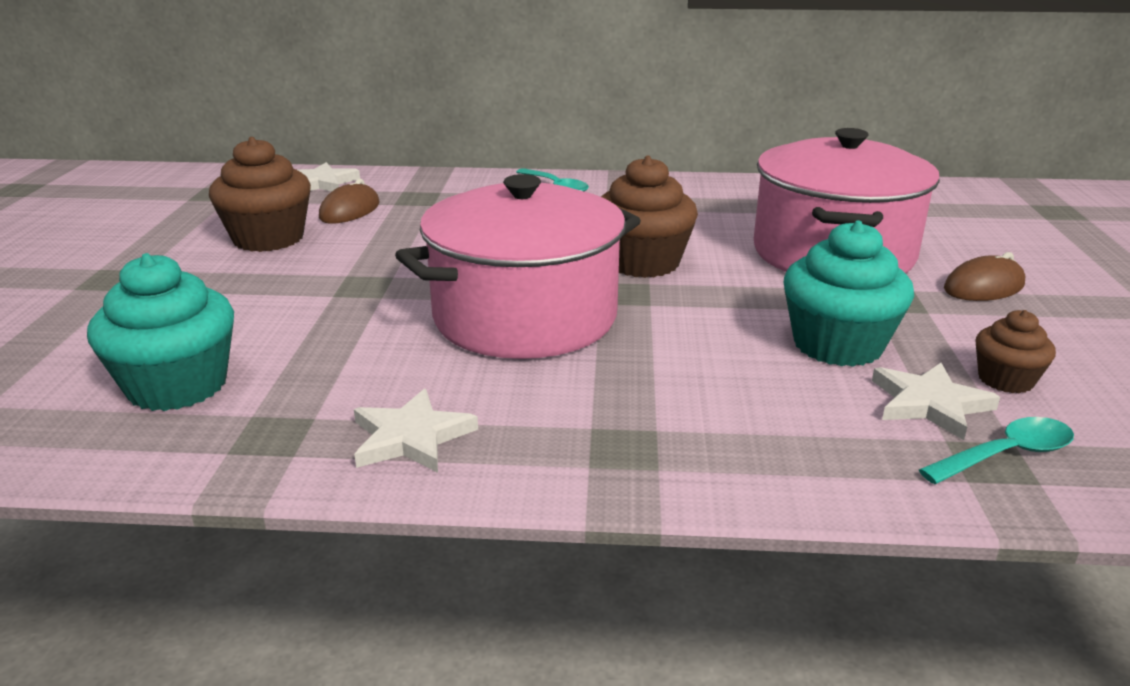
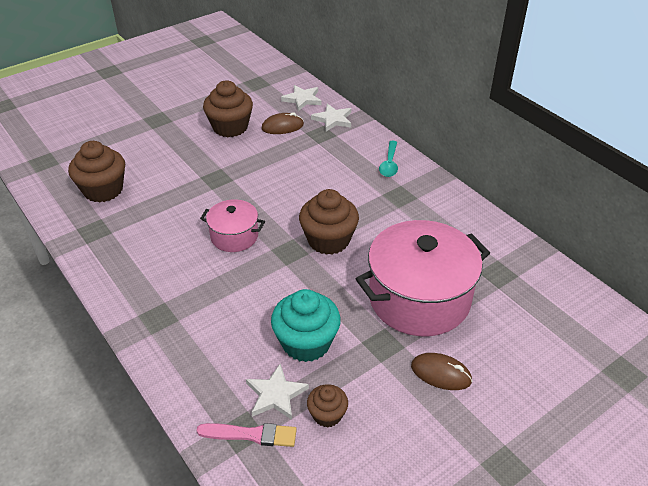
camera: 50 degrees right, 15 degrees up
(177, 386) = (103, 190): turquoise cupcake -> brown cupcake
(411, 437) = (118, 262): white star -> white star (333, 119)
(525, 317) = (234, 236): pink pot -> pink pot, size x0.52
(1006, 455) = (251, 435): turquoise spoon -> pink brush

